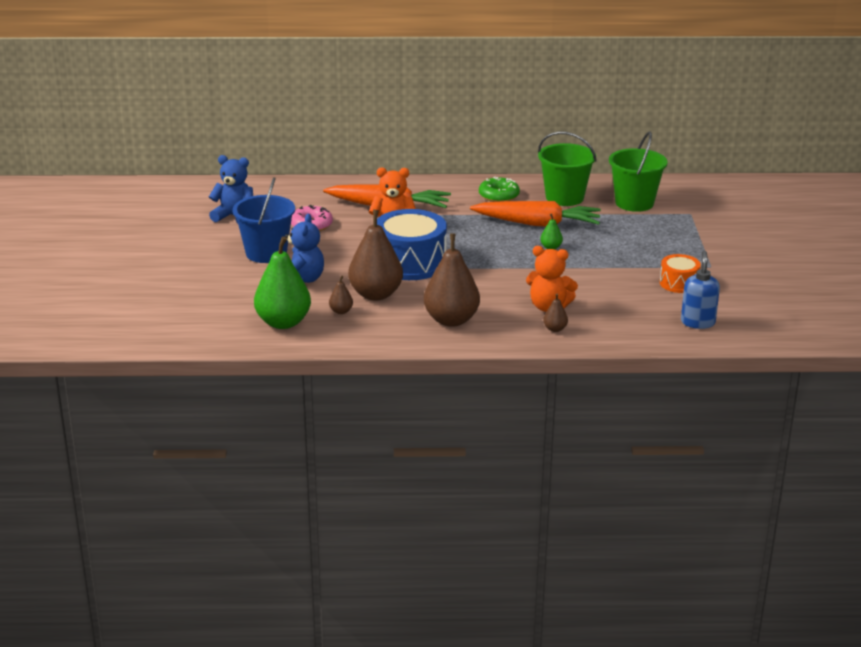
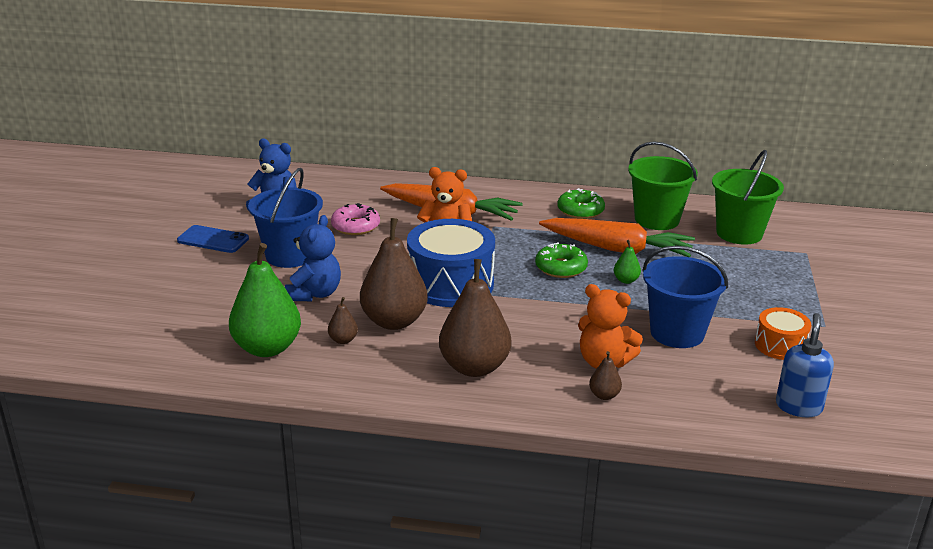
camera: 10 degrees right, 0 degrees up
(193, 246) = (213, 240): none -> blue phone
(496, 242) = (561, 268): none -> green donut
(599, 282) = (677, 333): none -> blue bucket

